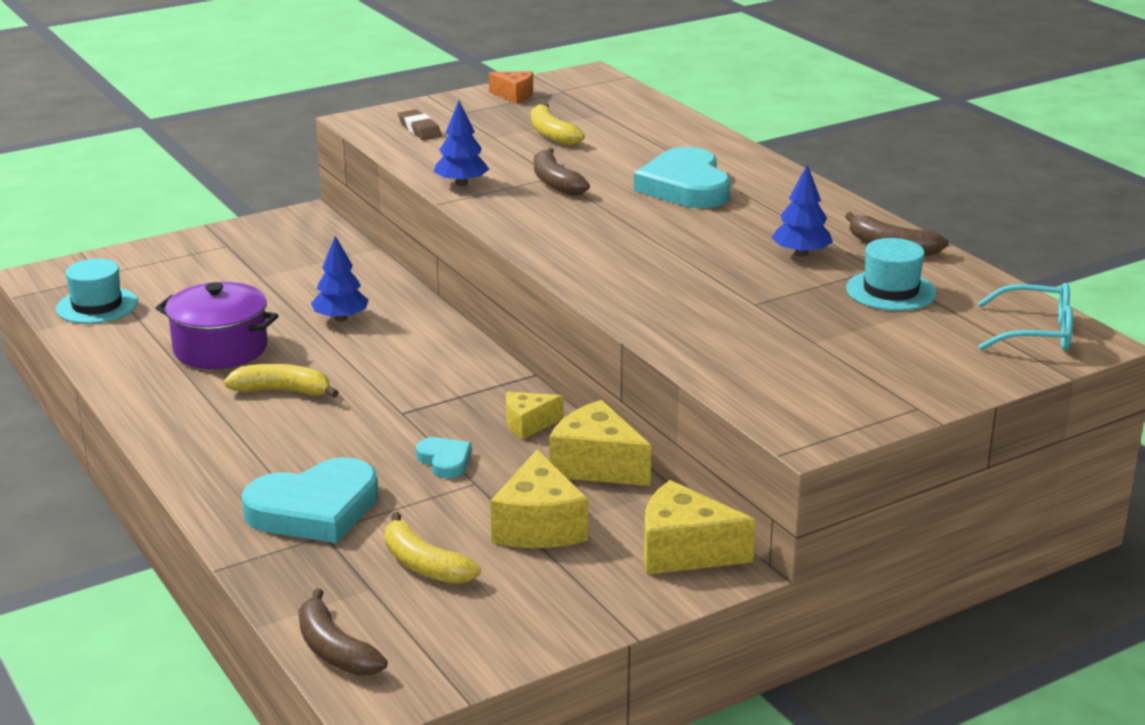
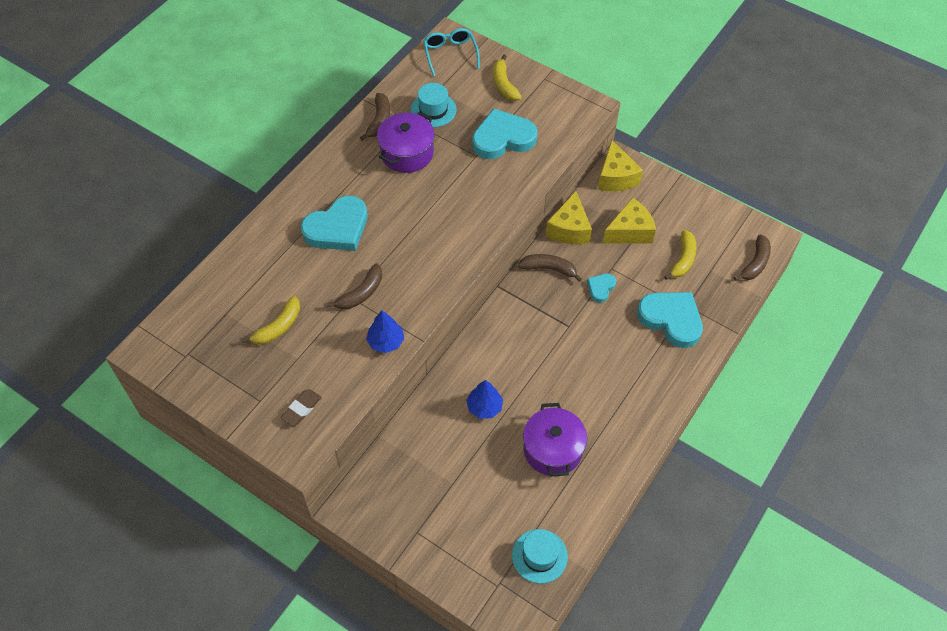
camera: 115 degrees left, 30 degrees up
(282, 391) = (579, 391): yellow banana -> yellow banana (504, 84)
(514, 95) = (208, 380): orange cheese -> none
(528, 424) = (549, 269): yellow cheese -> brown banana
(779, 333) = (503, 138): none -> turquoise heart
(801, 254) = (407, 153): blue tree -> purple pot

